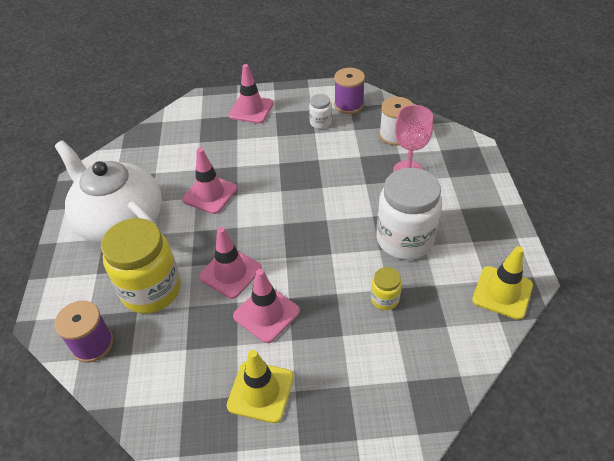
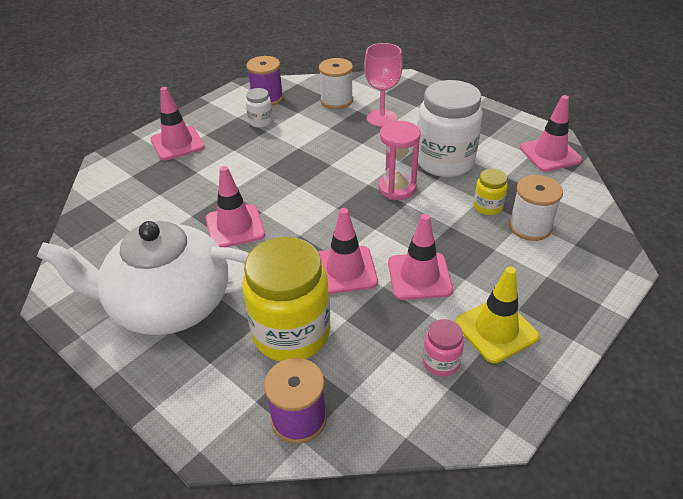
camera: 45 degrees left, 5 degrees down
(200, 381) = (441, 362): none -> pink jar
(341, 237) = (397, 188): none -> pink hourglass
(393, 339) = (530, 227): none -> white spool
(502, 292) = (550, 154): yellow traffic cone -> pink traffic cone

